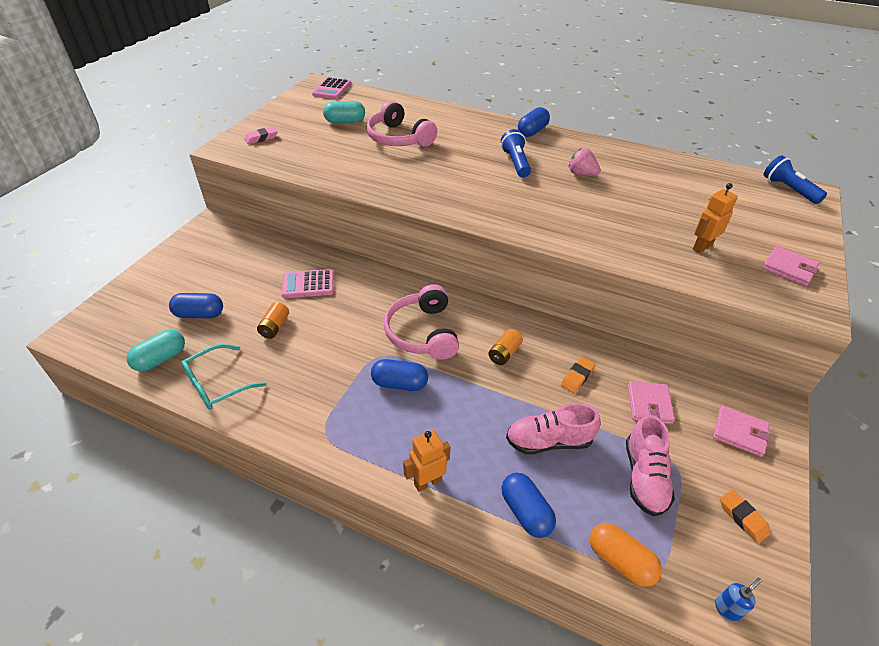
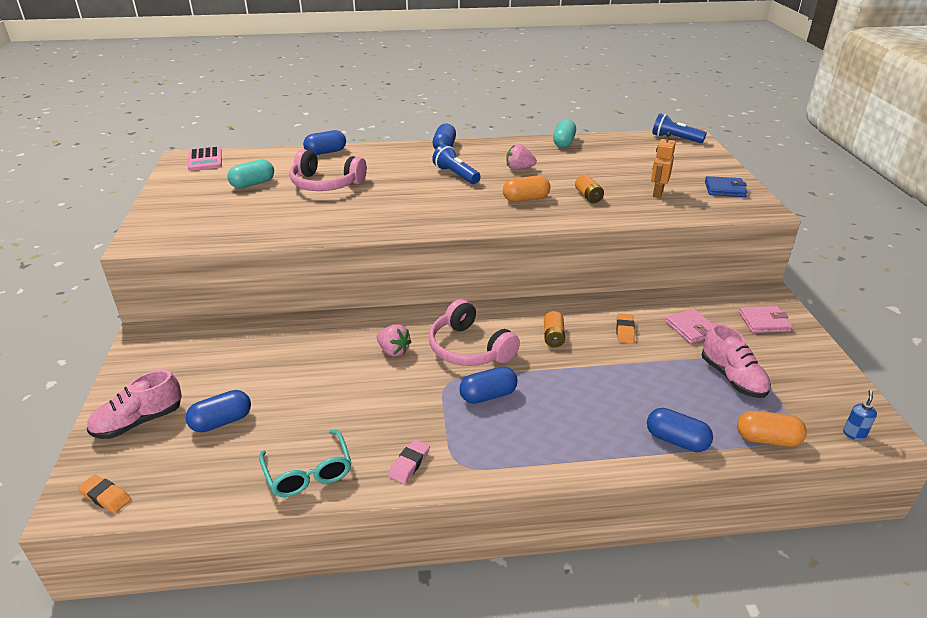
camera: 30 degrees left, 10 degrees down
(161, 359) = (218, 479): turquoise capsule -> turquoise capsule (563, 143)
(217, 384) = (308, 473): turquoise glasses -> turquoise glasses turned 45 degrees counterclockwise
(261, 138) = (174, 222): pink eraser -> pink eraser (409, 464)
(275, 327) = (319, 400): orange battery -> orange battery (588, 196)
(308, 284) = (317, 351): pink calculator -> none
(362, 308) = (393, 351): none -> pink strawberry
(427, 108) = (326, 152): none -> blue capsule
(427, 482) = (584, 457): orange robot -> none
(548, 441) = (646, 384): pink shoe -> pink shoe (139, 422)
(556, 208) = (525, 199): none -> orange capsule
(742, 518) = (813, 374): orange eraser -> orange eraser (106, 497)
(789, 268) = (725, 189): pink wallet -> blue wallet

